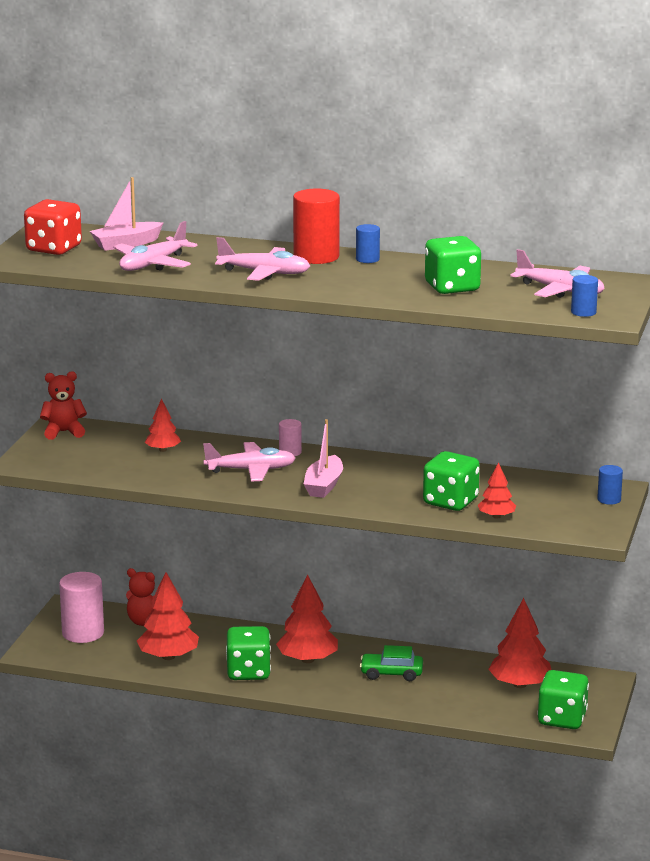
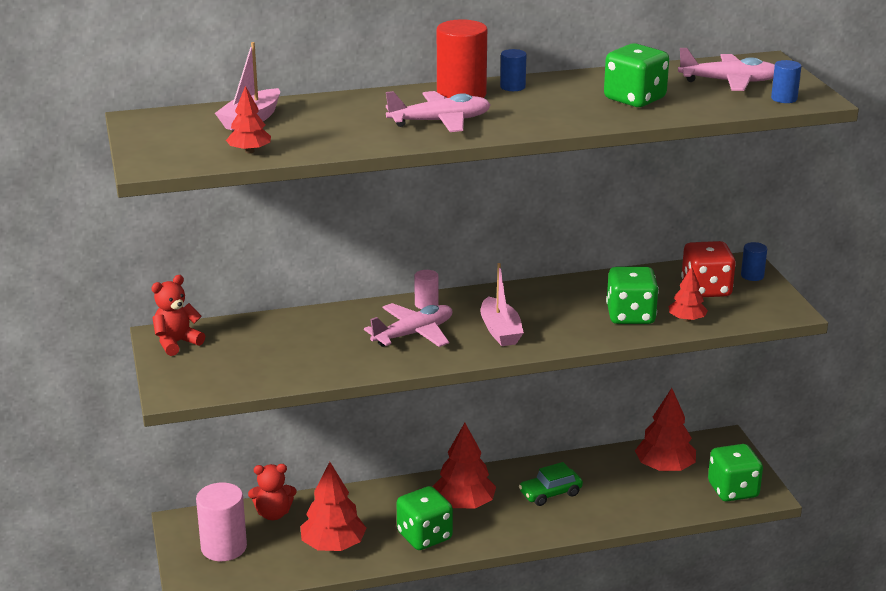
camera: 30 degrees left, 5 degrees up
(54, 249) = (181, 141): red dice -> red dice (706, 289)
(153, 264) = (314, 136): pink plane -> none
(163, 450) = (302, 335): red tree -> red tree (249, 151)

